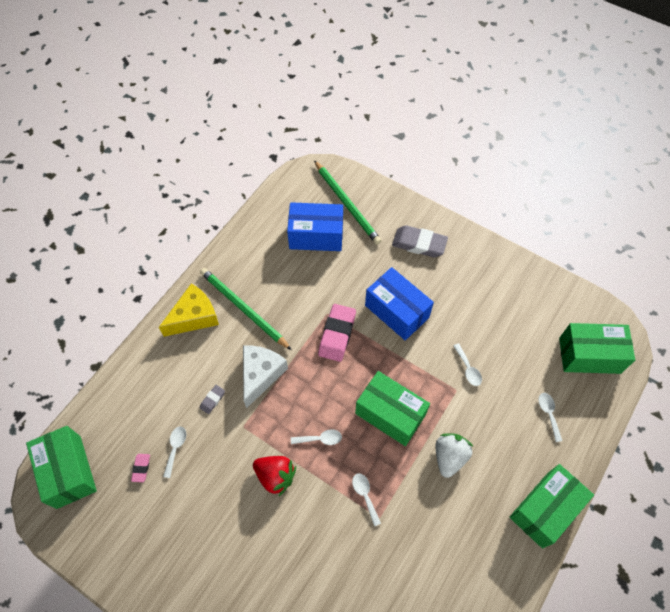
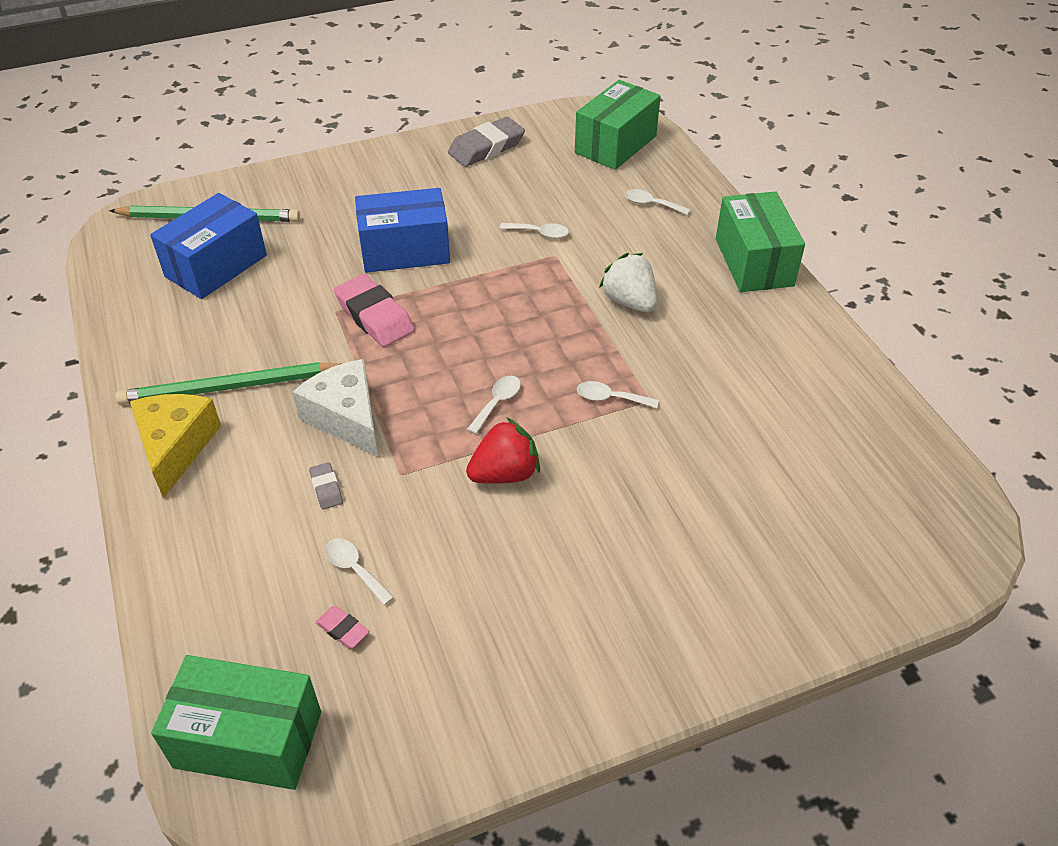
camera: 55 degrees left, 15 degrees down
(390, 414) = (529, 323): green box -> none
(419, 244) = (342, 189): grey eraser -> grey eraser (486, 148)

